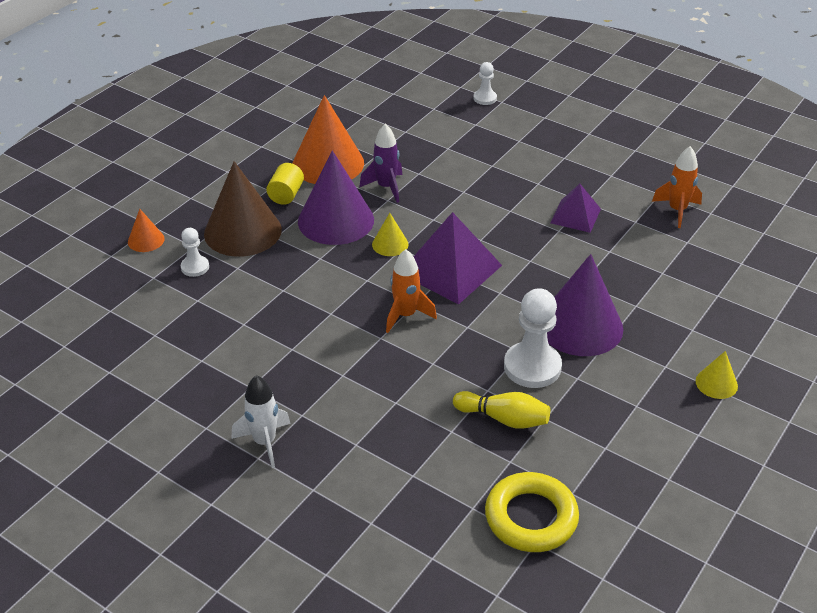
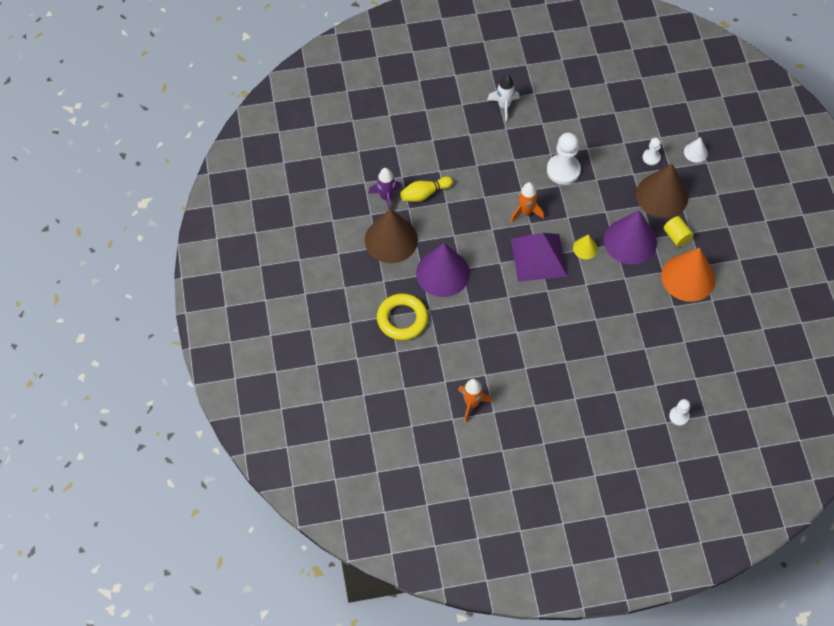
camera: 135 degrees right, 20 degrees up
(146, 240) = (695, 152): orange cone -> white cone
(386, 187) = (636, 286): purple rocket -> purple rocket (386, 197)
(531, 517) = (369, 159): yellow ring -> yellow ring (402, 319)
(532, 367) = (440, 230): white pawn -> white pawn (563, 170)
(575, 216) = (519, 351): purple pyramid -> none
(608, 400) = (391, 240): none -> brown cone
(716, 383) = (352, 289): yellow cone -> none

